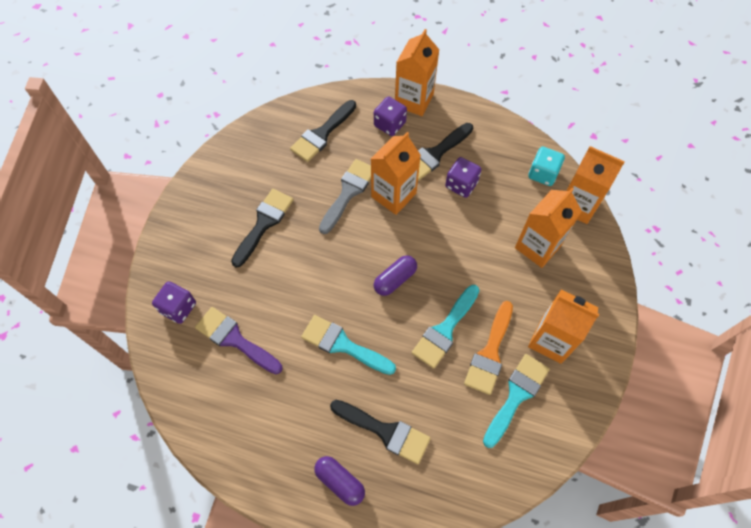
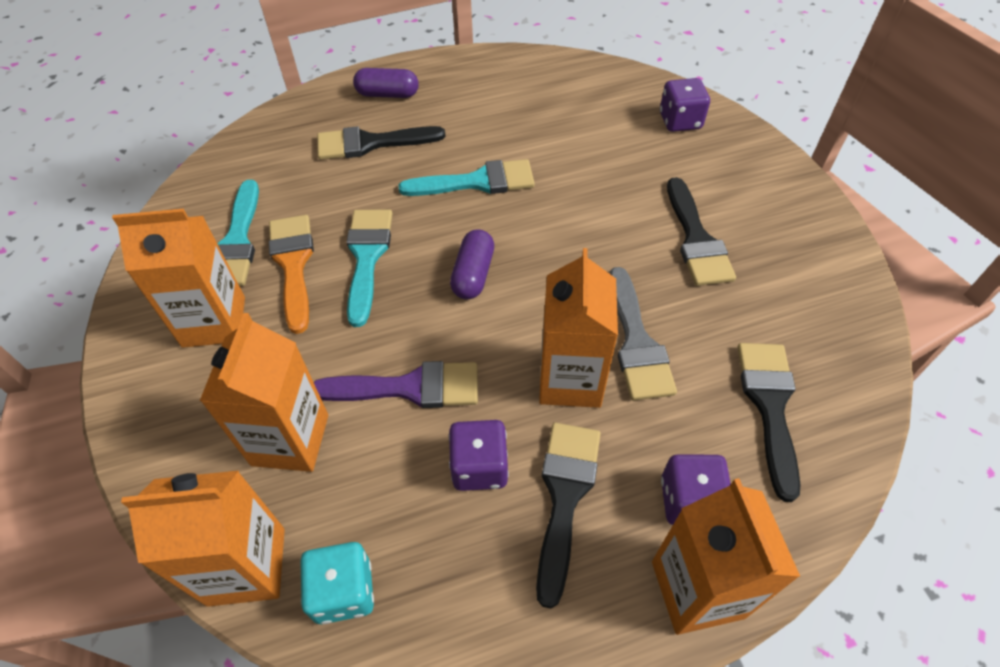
camera: 145 degrees right, 10 degrees down
(235, 339) = (594, 129): purple brush -> purple brush (409, 388)

